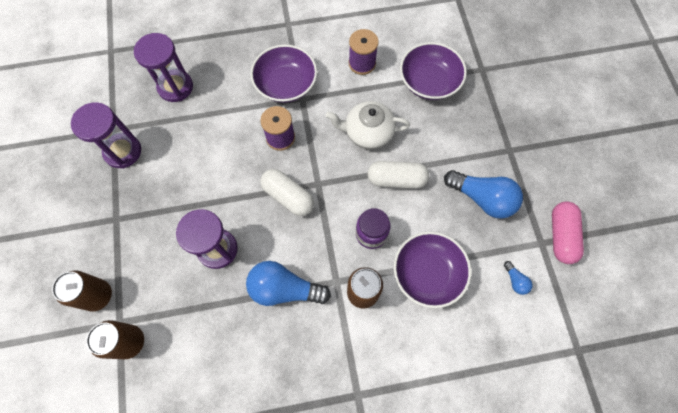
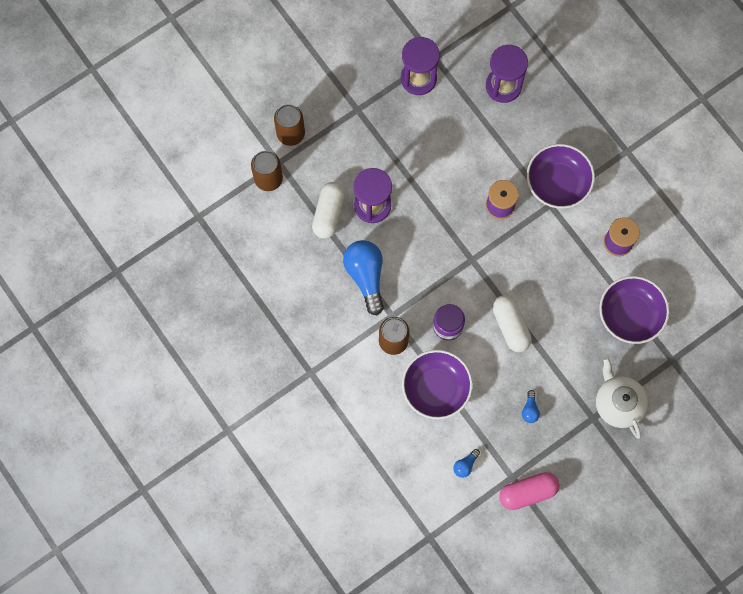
camera: 65 degrees right, 5 degrees up
(288, 197) = (447, 240): white capsule -> white capsule (329, 214)
(368, 133) = (545, 280): white teapot -> white teapot (618, 403)
(482, 198) = (530, 410): blue light bulb -> blue light bulb, size x0.45

